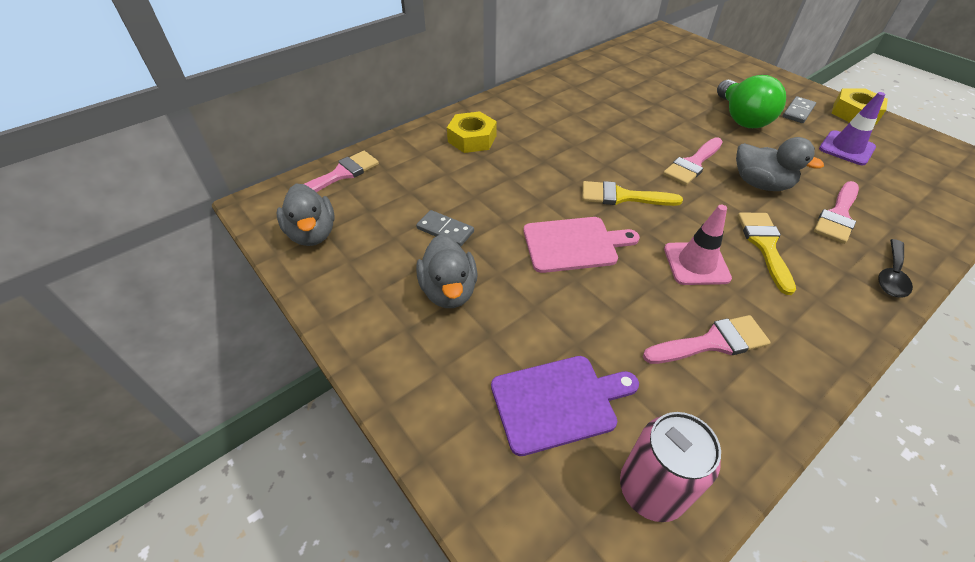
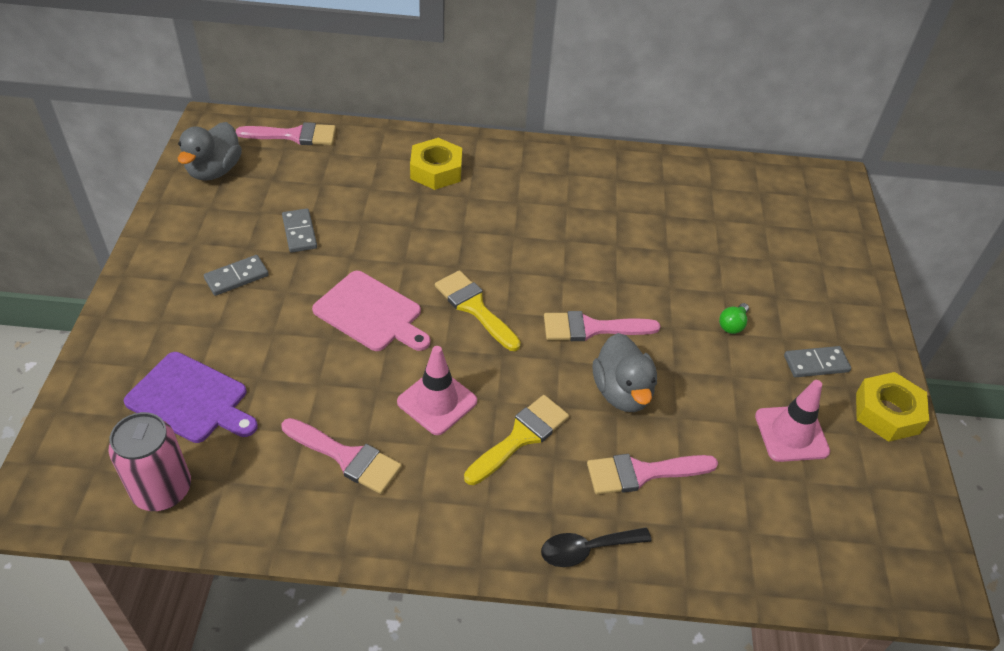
camera: 40 degrees right, 0 degrees up
(449, 291) = (237, 277): grey duck -> grey domino
(741, 118) = (732, 325): green light bulb -> green light bulb, size x0.40
(846, 148) = (791, 434): purple traffic cone -> pink traffic cone

